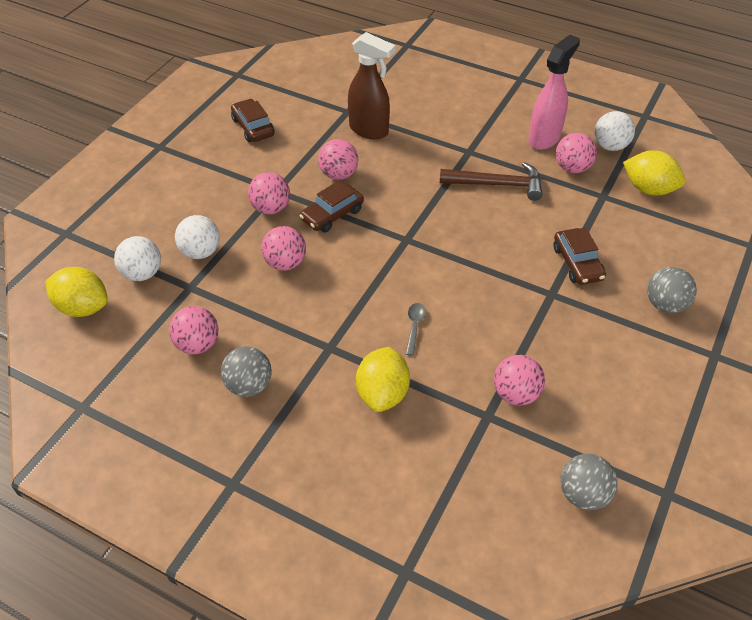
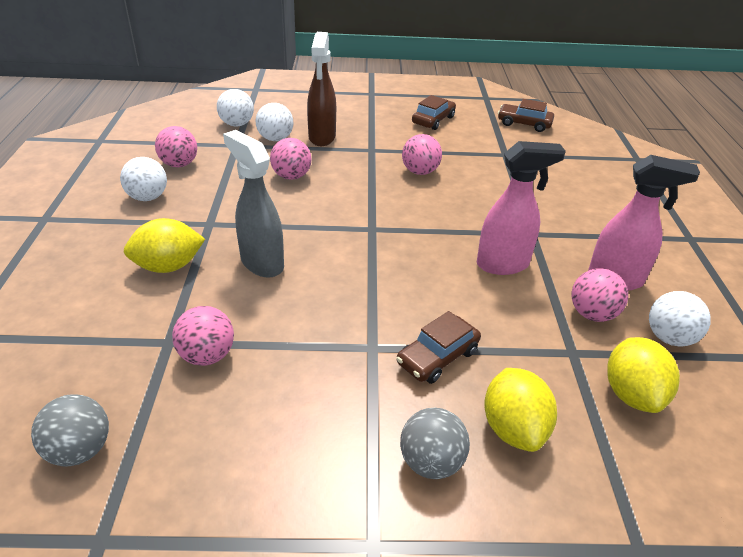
camera: 60 degrees right, 10 degrees down
(83, 307) = (190, 114): yellow lemon -> yellow lemon (513, 428)
(249, 385) = (148, 197): grey ball -> white ball
(271, 208) = (348, 153): pink ball -> none
(332, 215) = (367, 182): brown car -> brown car (524, 124)
(369, 130) = (493, 171): brown spray bottle -> brown spray bottle (322, 138)
(414, 327) = (261, 263): grey spoon -> grey spray bottle
(497, 185) = (503, 265): brown hammer -> pink spray bottle

